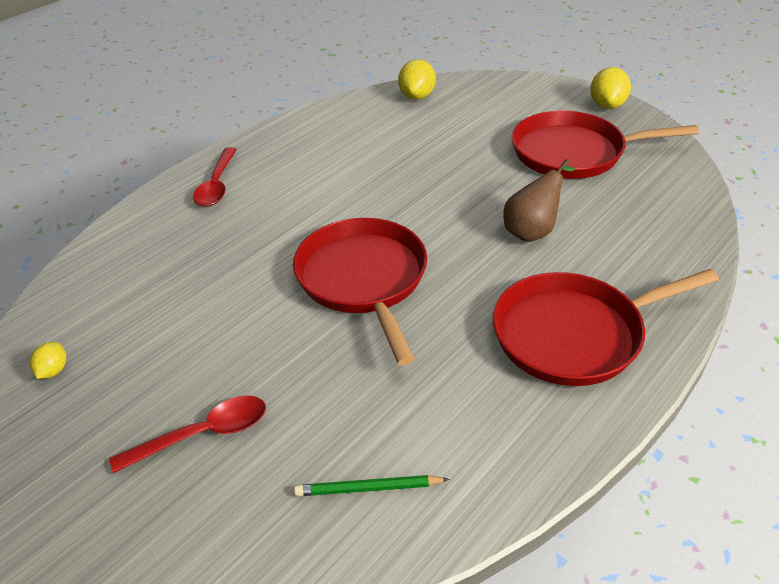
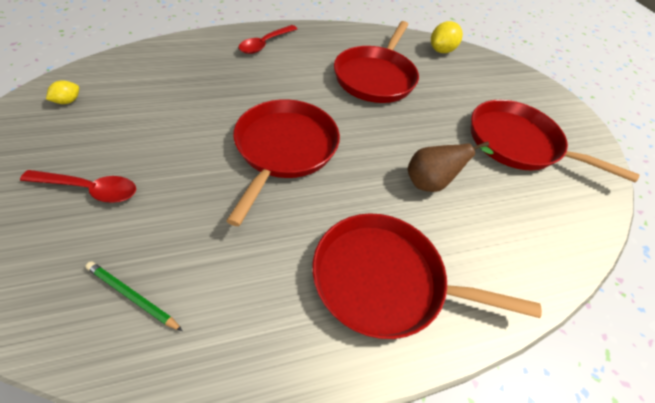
camera: 25 degrees right, 10 degrees up
(379, 159) = (375, 77): none -> red pan
(607, 105) = (577, 123): yellow lemon -> none

